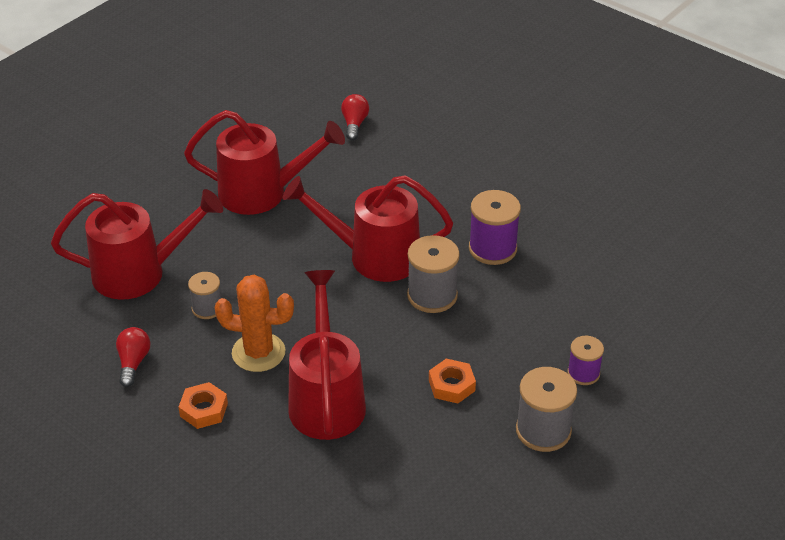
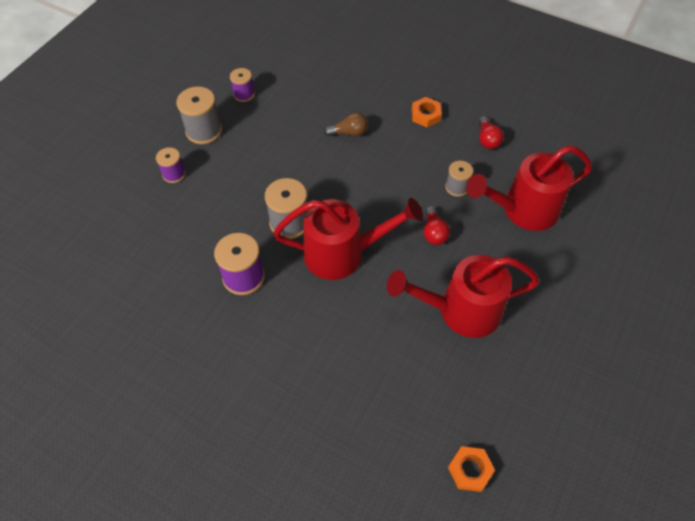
camera: 170 degrees right, 15 degrees up
(258, 352) = (405, 158): orange cactus -> none
(326, 398) = (349, 133): red watering can -> brown light bulb
(354, 124) = (401, 427): red light bulb -> red light bulb (433, 232)
(451, 385) = (266, 153): orange nut -> orange nut (470, 470)
(478, 484) = (244, 94): none -> purple spool

